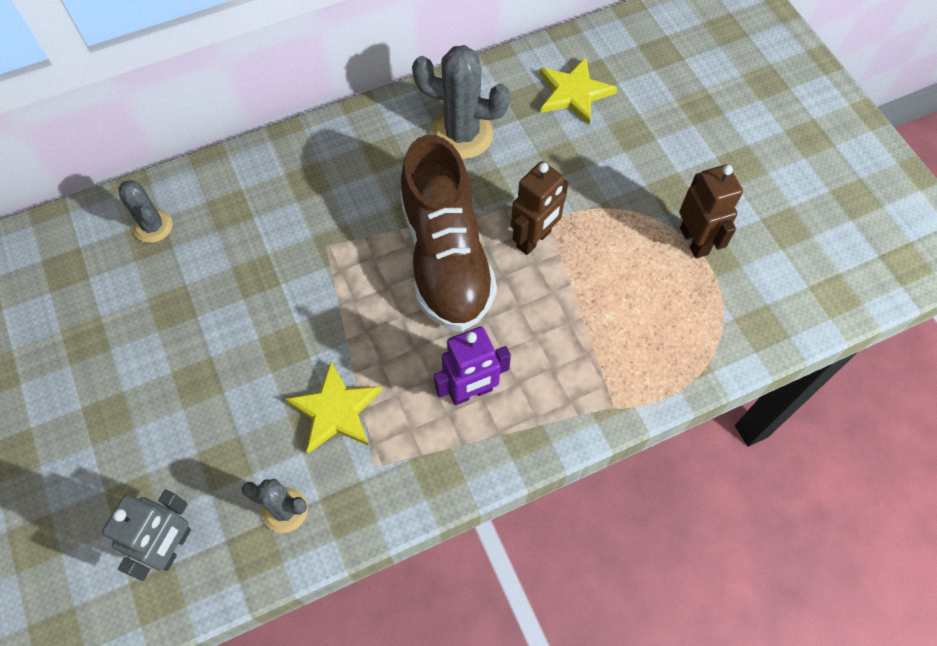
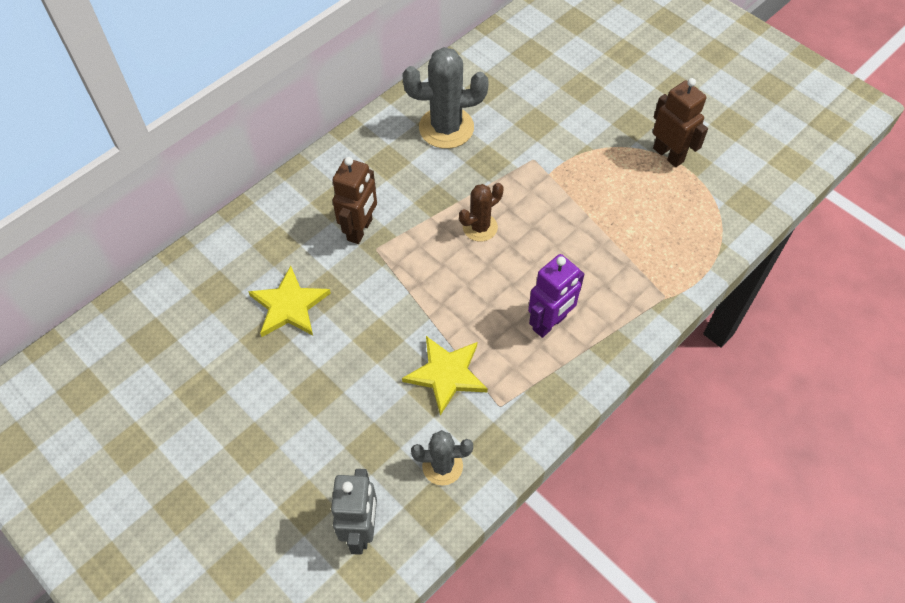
camera: 20 degrees left, 5 degrees down
(153, 226) = (215, 279): grey cactus -> none
(446, 258) = (480, 227): brown shoe -> brown cactus
(534, 239) = (544, 191): brown robot -> brown robot (360, 230)
(574, 93) = (522, 70): yellow star -> yellow star (289, 306)

